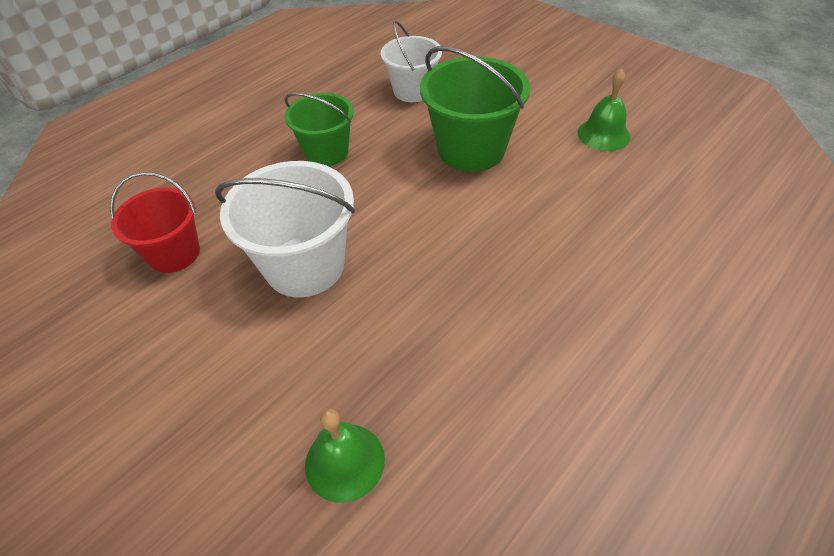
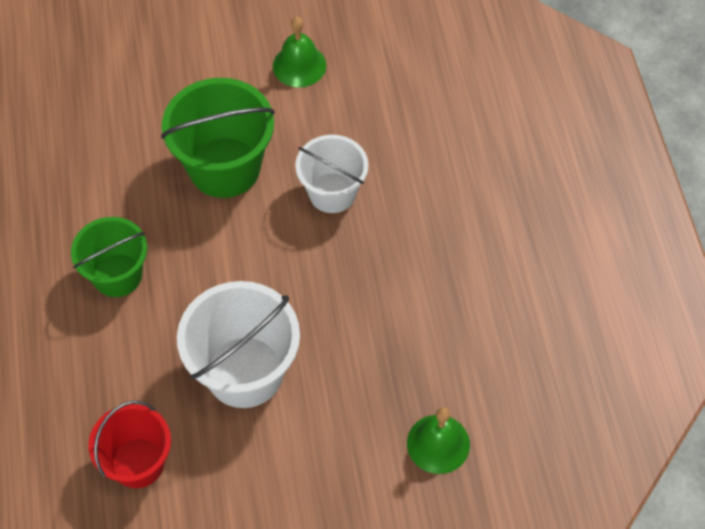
camera: 55 degrees left, 10 degrees up
(413, 91) = (97, 152): white bucket -> white bucket (332, 193)

